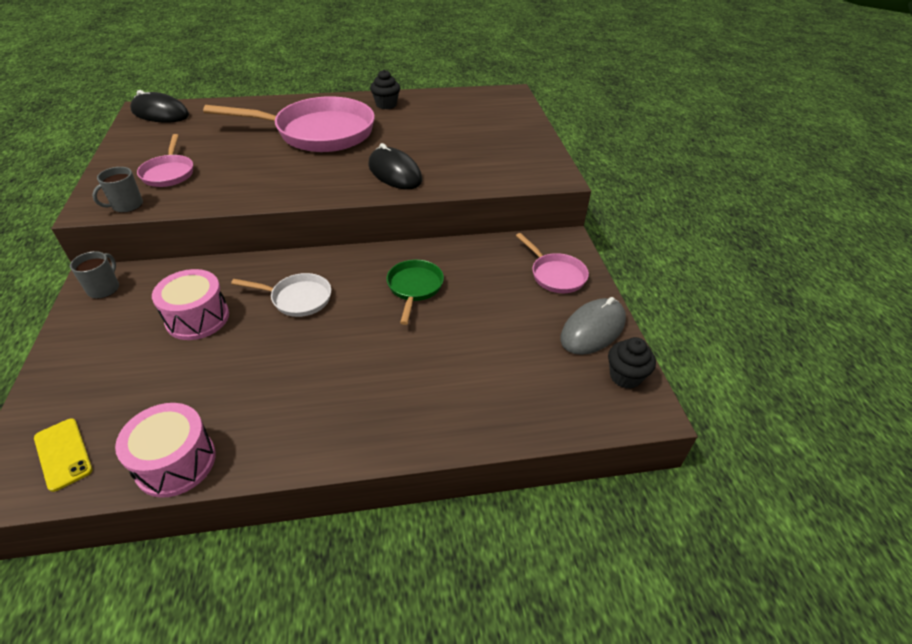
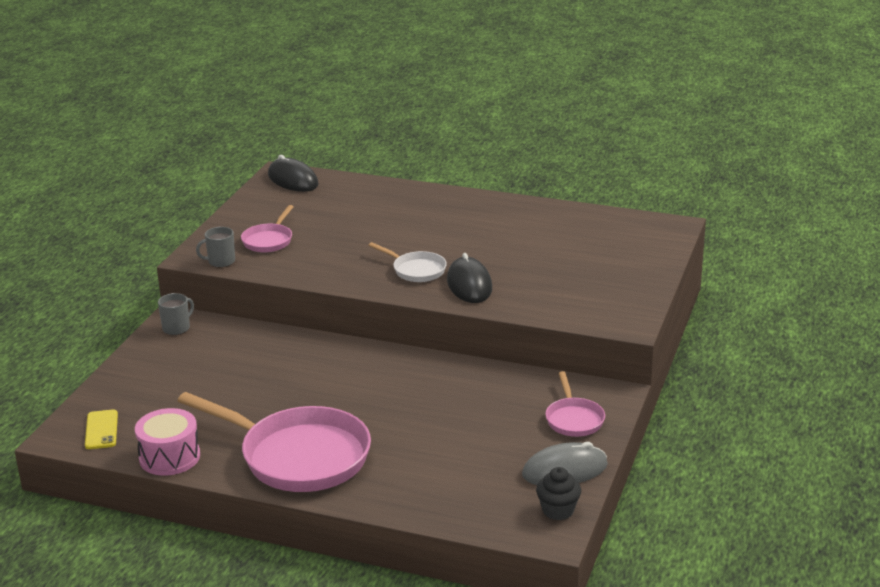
camera: 30 degrees right, 15 degrees down
(197, 318) = (235, 369): pink drum -> none
(297, 298) = (323, 376): white pan -> white pan (416, 270)
(318, 132) = (427, 229): pink pan -> pink pan (298, 456)
(386, 104) = (519, 213): black cupcake -> none
(414, 288) = (430, 394): green pan -> none

